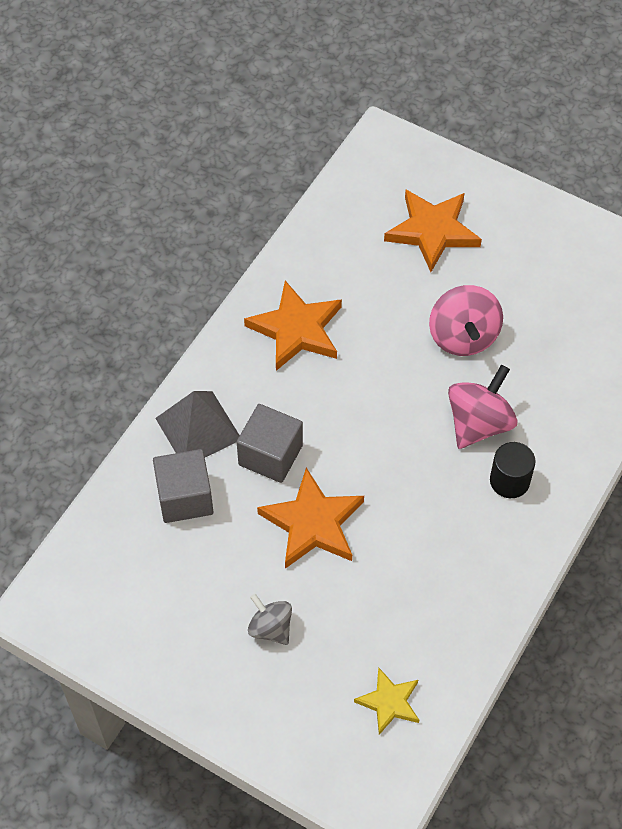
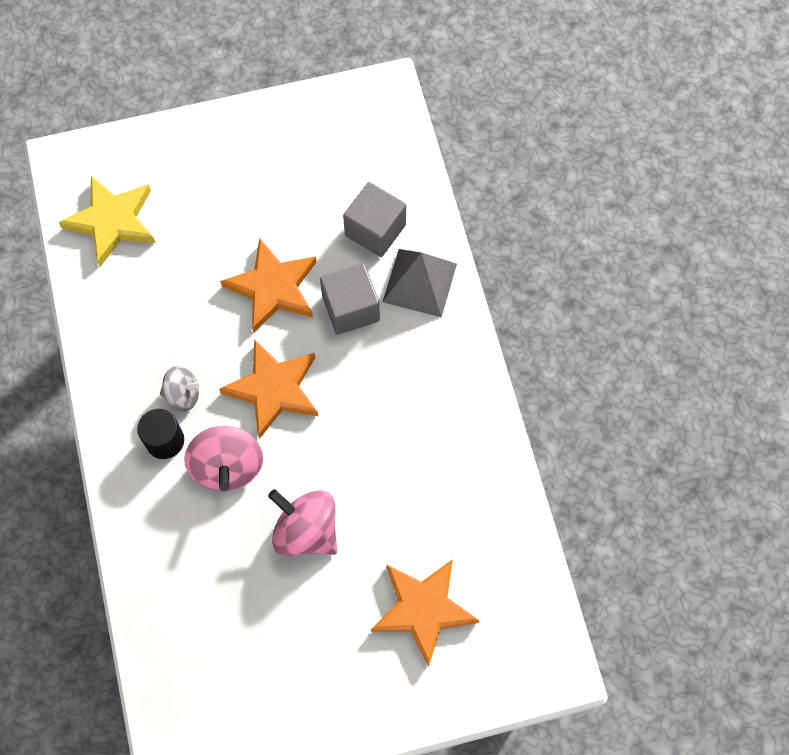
camera: 135 degrees right, 10 degrees up
(270, 628) = (231, 200): grey spinning top -> grey spinning top (183, 395)
(296, 330) = (435, 419): orange star -> orange star (273, 389)
(389, 702) = (112, 222): yellow star -> yellow star, size x1.69

